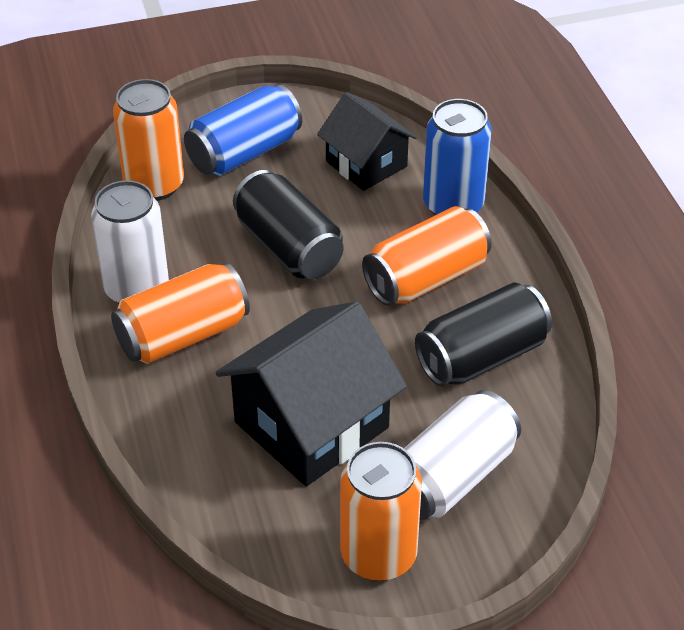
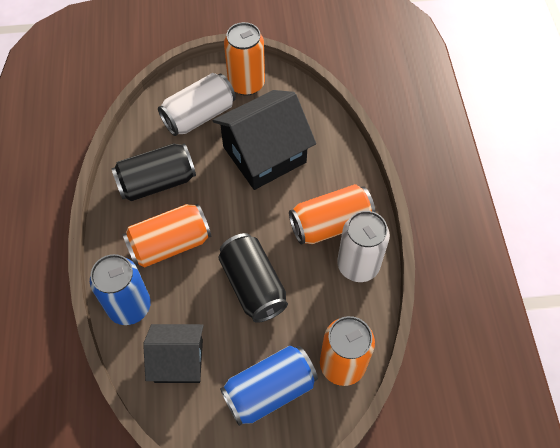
camera: 170 degrees left, 15 degrees up
(366, 164) = (179, 361): black house -> black house turned 60 degrees counterclockwise

